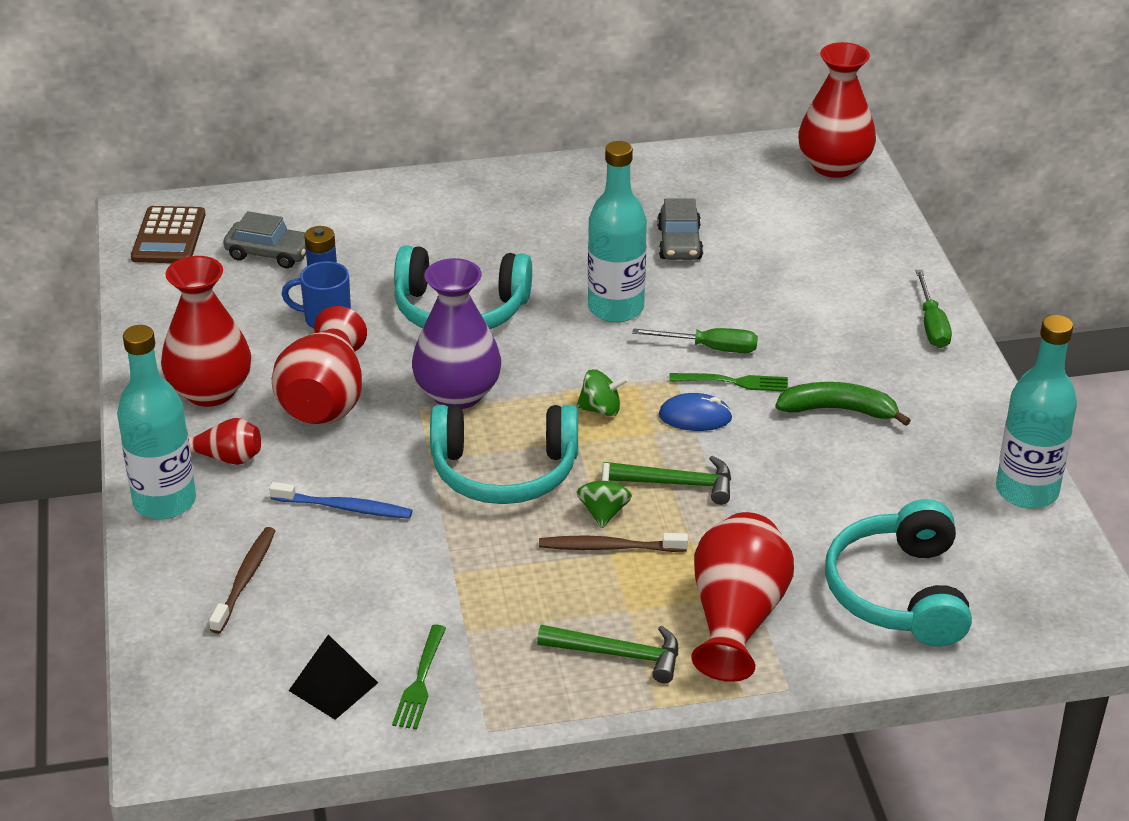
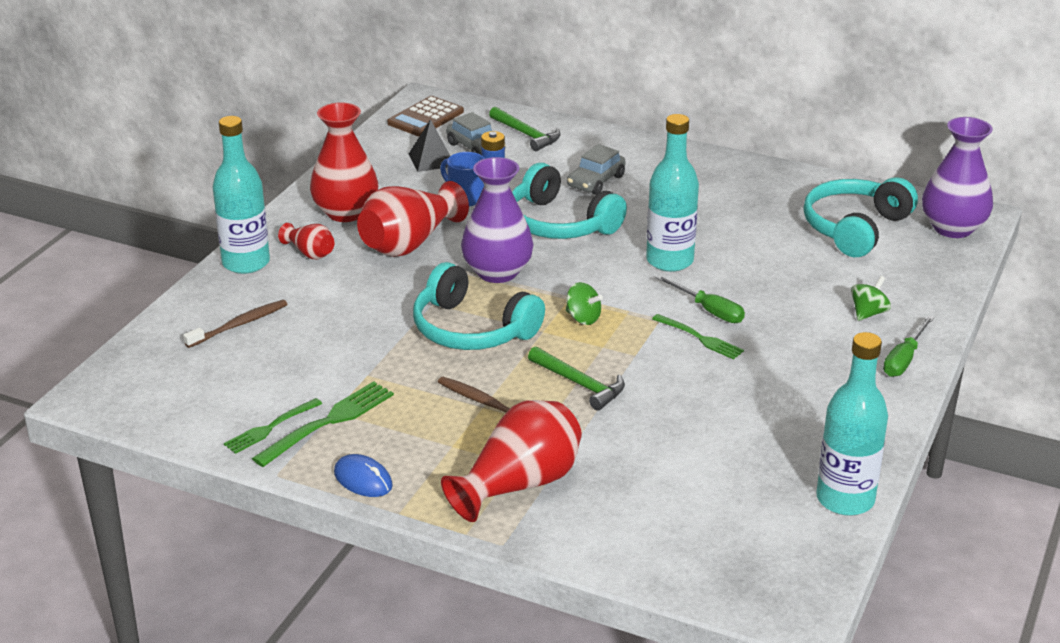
camera: 35 degrees right, 5 degrees down
(333, 686) = (216, 407): black pyramid -> black pyramid (432, 160)
(344, 508) = (346, 309): blue toothbrush -> none
(474, 645) = (328, 422): none -> green fork
(603, 512) = (508, 380): green spinning top -> green spinning top (868, 313)
(618, 654) = (413, 469): green hammer -> green hammer (526, 134)
(679, 243) = (767, 237): grey car -> grey car (596, 181)
(695, 417) = (644, 348): blue mouse -> blue mouse (363, 479)
(834, 166) = (952, 228): red vase -> purple vase
(838, 410) = (758, 386): green banana -> none
(899, 592) = (659, 521): turquoise headphones -> turquoise headphones (855, 228)

